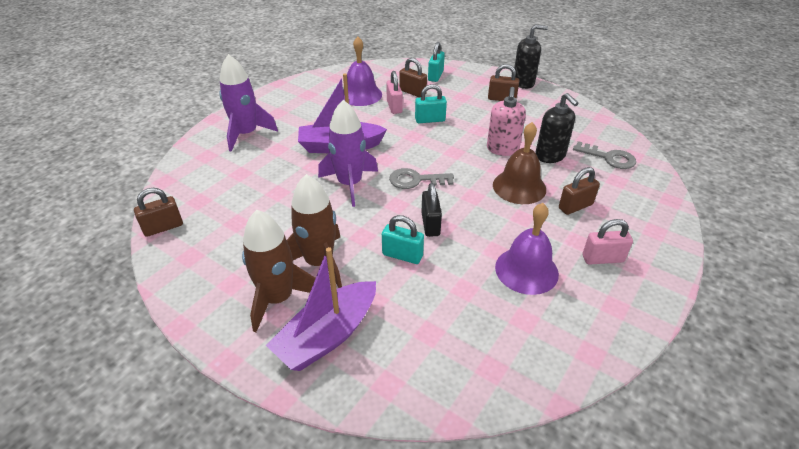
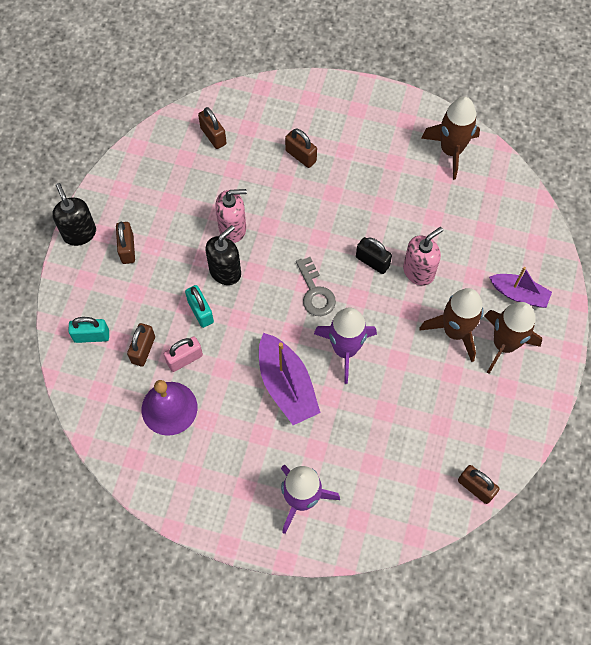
camera: 110 degrees left, 25 degrees up
(327, 335) = (519, 294): purple boat -> purple boat, size x0.65
(402, 255) = (418, 271): turquoise padlock -> pink soap dispenser
(430, 224) = (372, 261): black padlock -> black padlock turned 60 degrees clockwise
(519, 187) = (290, 203): brown bell -> none
(526, 270) = (395, 180): purple bell -> none
(550, 156) = (229, 185): black soap dispenser -> black soap dispenser (225, 271)
(560, 338) = (451, 150): none -> brown rocket
(602, 259) = (359, 131): pink padlock -> none
(609, 158) = (213, 136): grey key -> brown padlock

